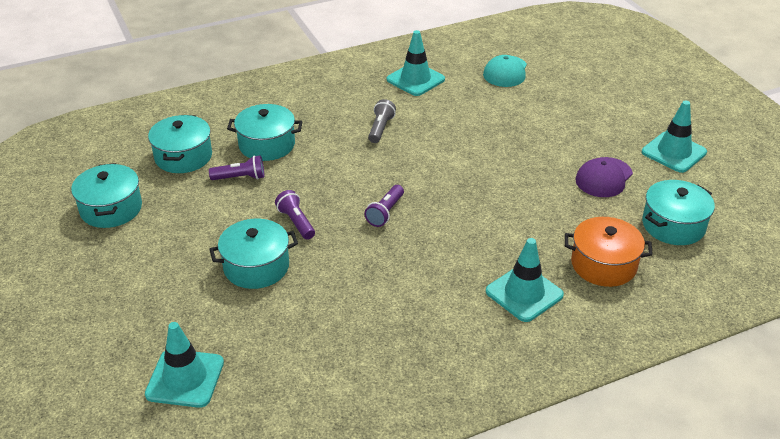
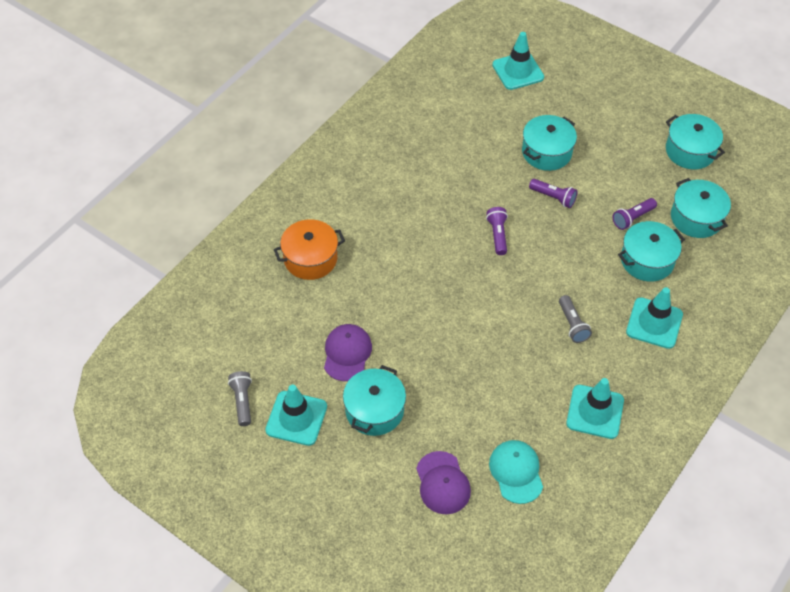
camera: 150 degrees right, 15 degrees up
(524, 293) = (355, 210): turquoise traffic cone -> turquoise traffic cone (654, 323)
(567, 83) = (442, 483): none -> purple cap
(673, 225) = (270, 323): turquoise pot -> turquoise pot (374, 410)
(722, 178) = (242, 401): none -> grey flashlight

